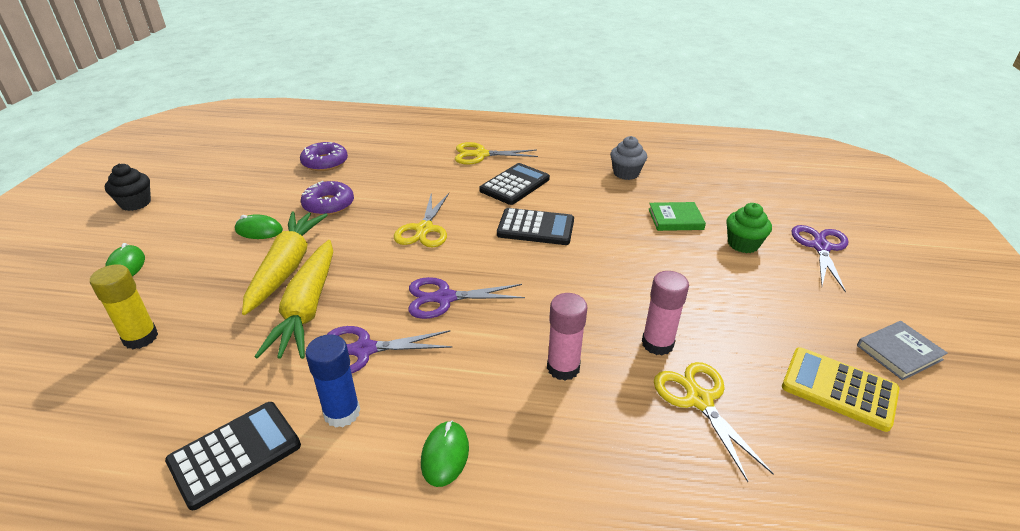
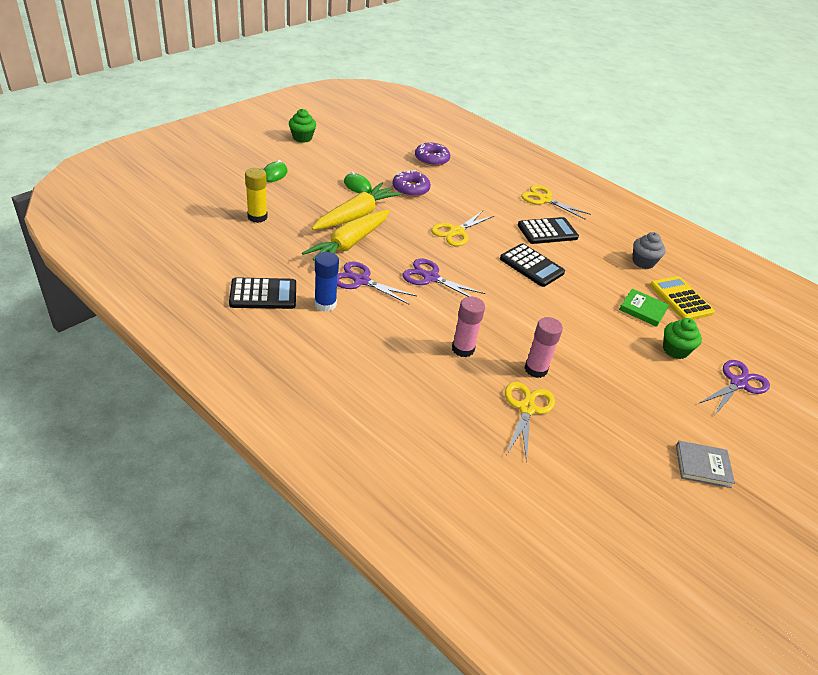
camera: 30 degrees right, 5 degrees up
(135, 203) = (302, 138): black cupcake -> green cupcake
(445, 455) = (358, 351): green mouse -> none
(839, 389) = (627, 456): yellow calculator -> yellow calculator (681, 299)

